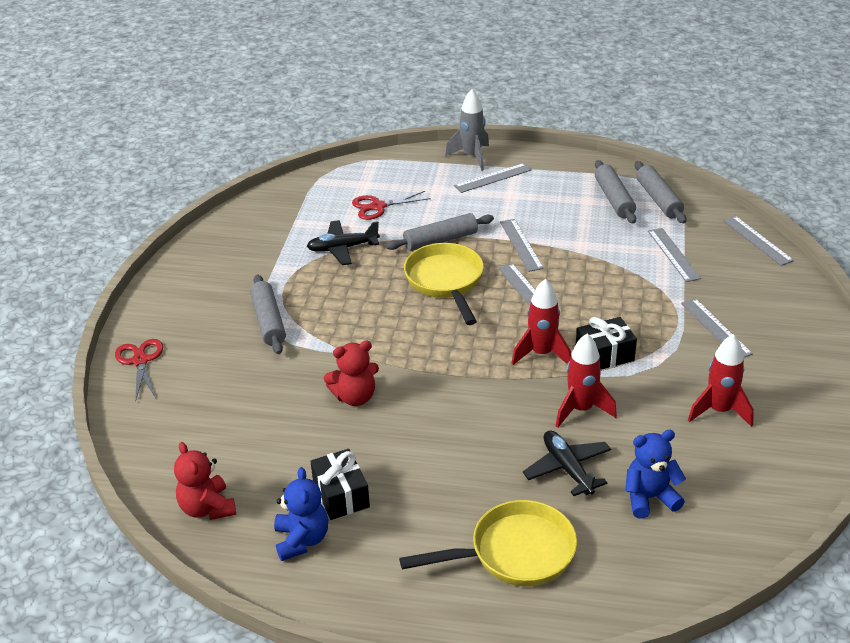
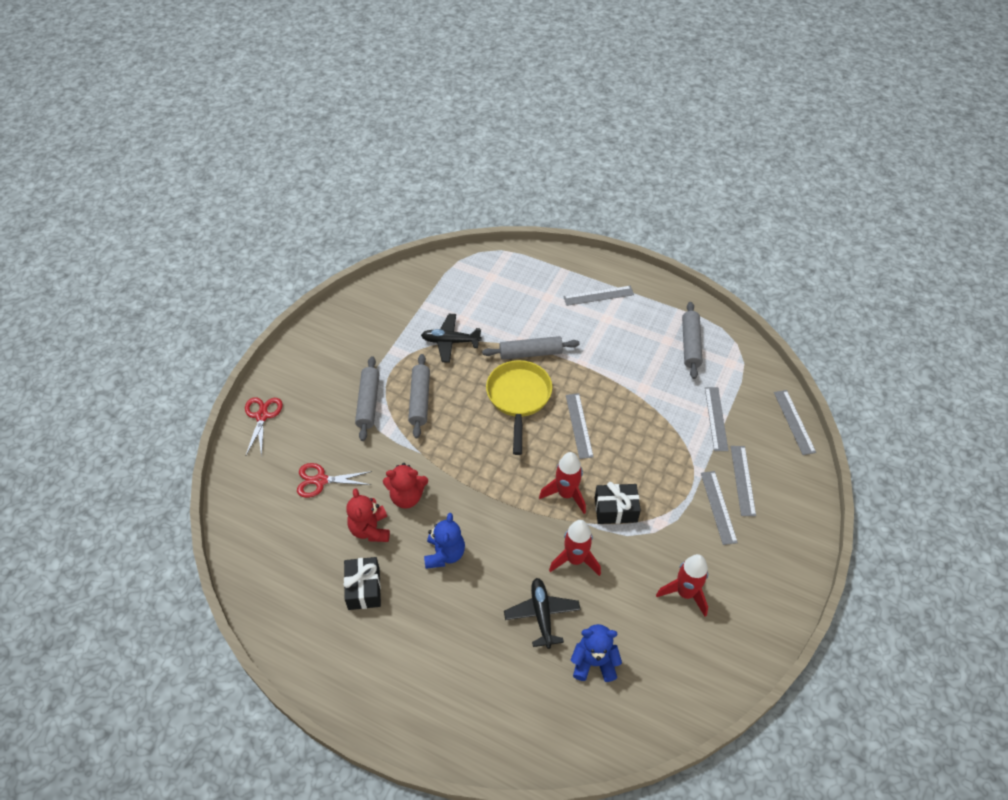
camera: 15 degrees right, 15 degrees up
(207, 508) = (265, 572): red teddy bear -> red teddy bear (370, 529)
(302, 540) = (321, 622): blue teddy bear -> blue teddy bear (444, 554)
(378, 206) = (494, 304): red scissors -> red scissors (321, 480)
(472, 157) = (590, 268): grey rocket -> none
(514, 553) = (471, 682): yellow pan -> none
(521, 245) = (593, 375): grey ruler -> grey ruler (742, 480)
(658, 199) = (728, 354): grey rolling pin -> grey rolling pin (420, 400)

